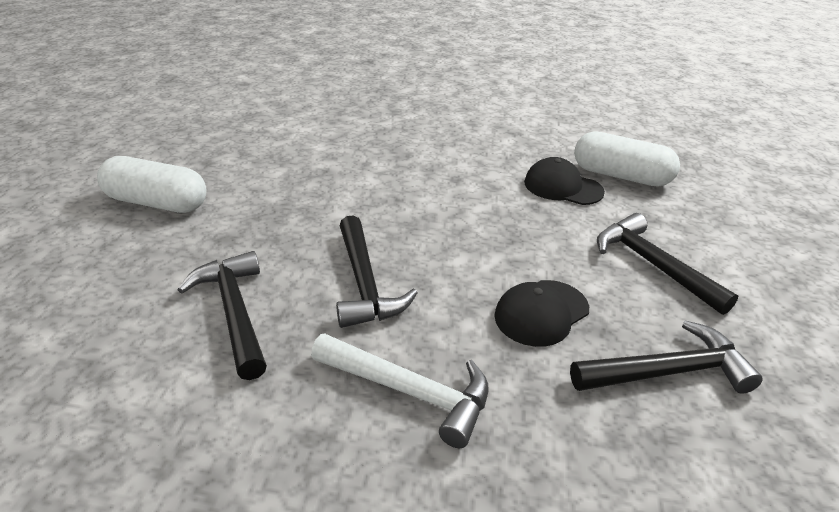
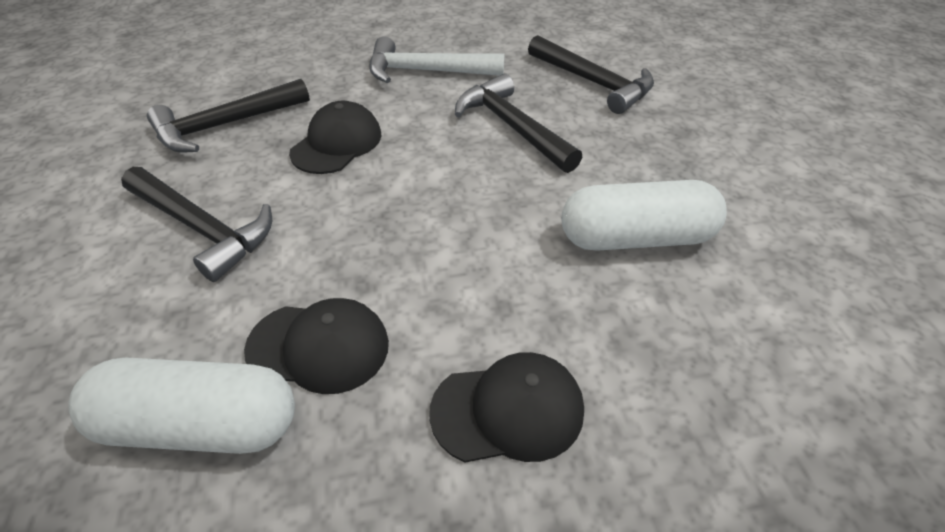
camera: 160 degrees right, 10 degrees up
(157, 203) = (806, 148): white capsule -> white capsule (636, 238)
(474, 149) = (508, 410): none -> black cap

